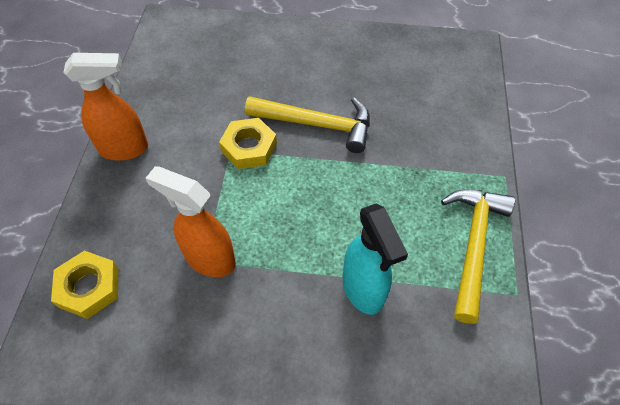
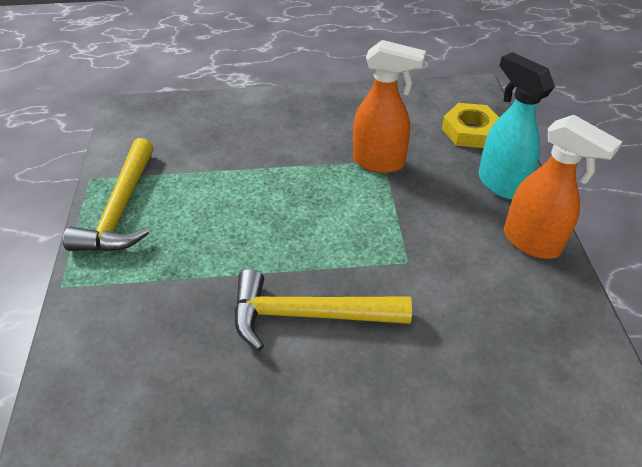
camera: 170 degrees right, 10 degrees down
(125, 149) = (532, 242): orange spray bottle -> orange spray bottle turned 120 degrees counterclockwise
(249, 147) = (386, 269): yellow nut -> none
(363, 290) = (233, 161): turquoise spray bottle -> turquoise spray bottle (500, 183)

